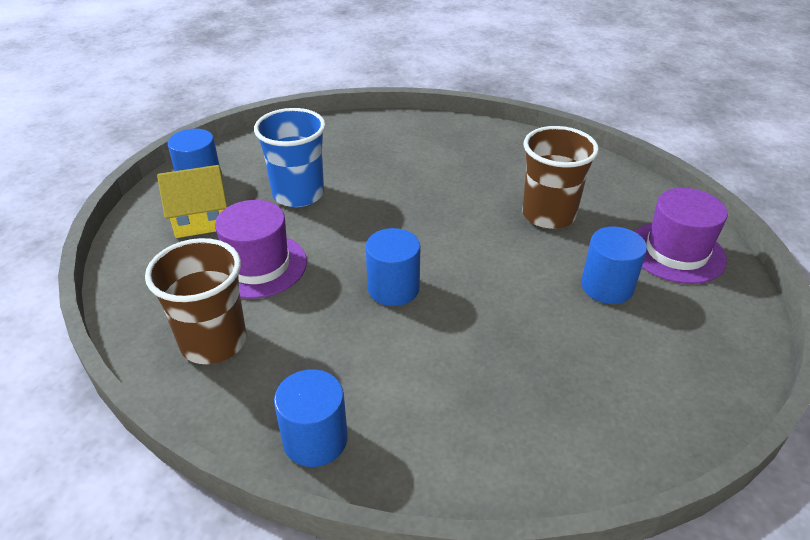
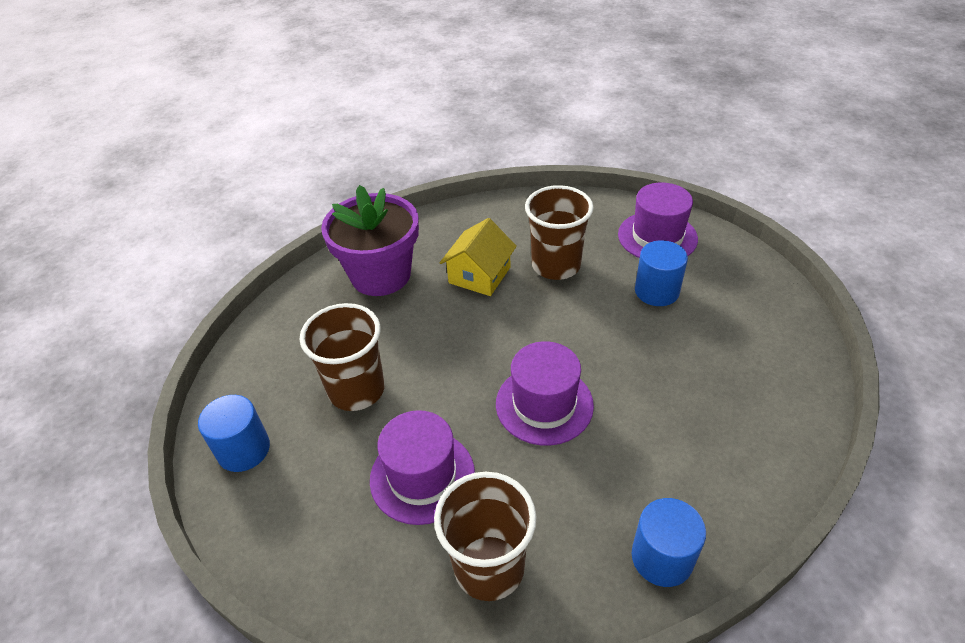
camera: 45 degrees left, 5 degrees up
(200, 219) = (305, 482): yellow house -> yellow house (479, 275)
(298, 194) = (356, 390): blue cup -> brown cup
(393, 288) = (544, 404): blue cylinder -> purple hat
(413, 143) = (381, 275): none -> purple flower pot

